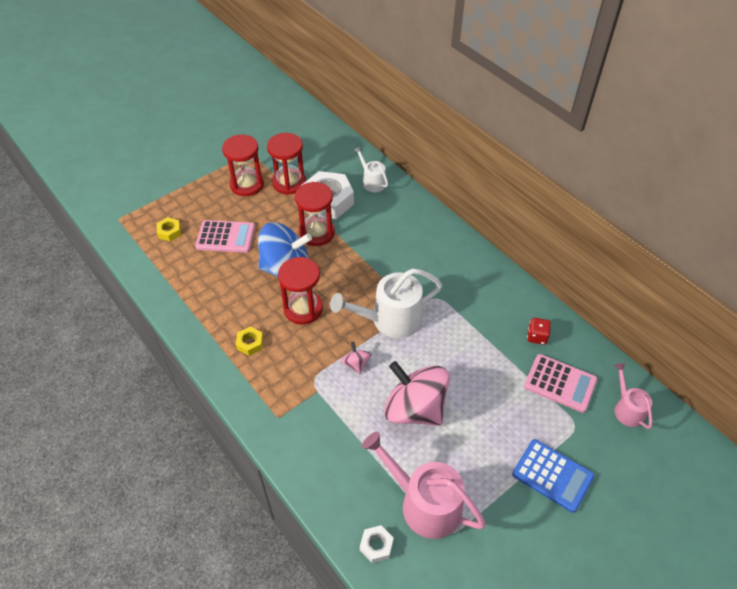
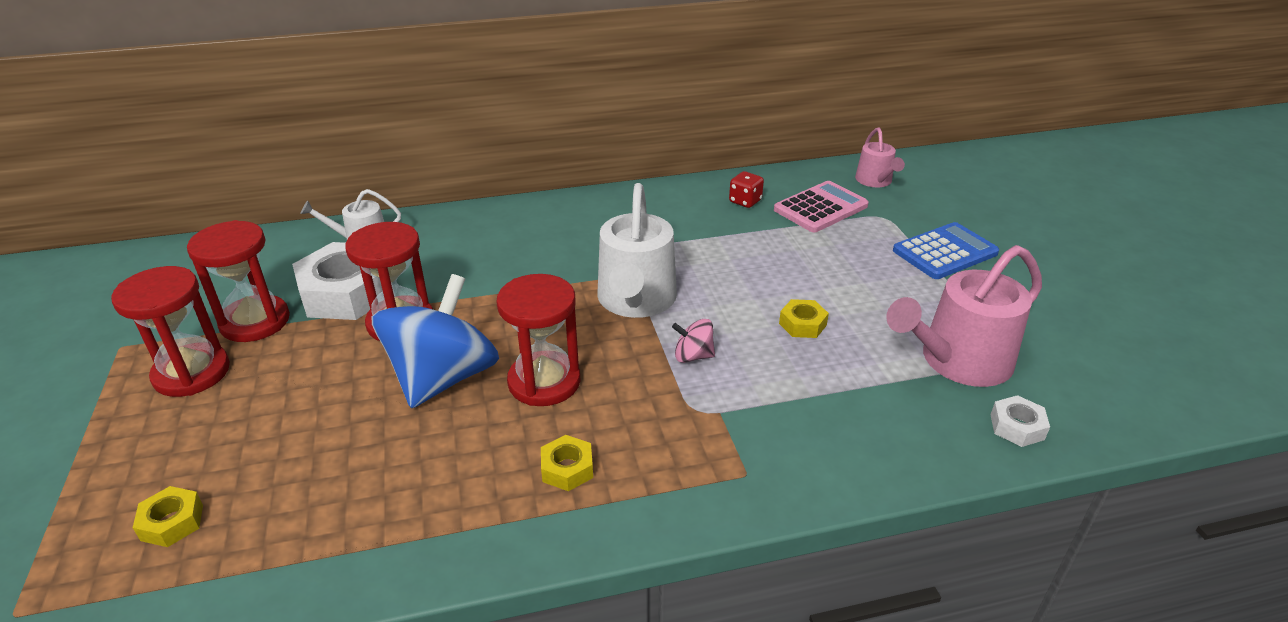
camera: 65 degrees left, 15 degrees down
(225, 237) = (286, 436): pink calculator -> none
(415, 409) = (802, 324): pink spinning top -> yellow nut
(627, 409) = (875, 181): pink watering can -> pink watering can turned 105 degrees counterclockwise

